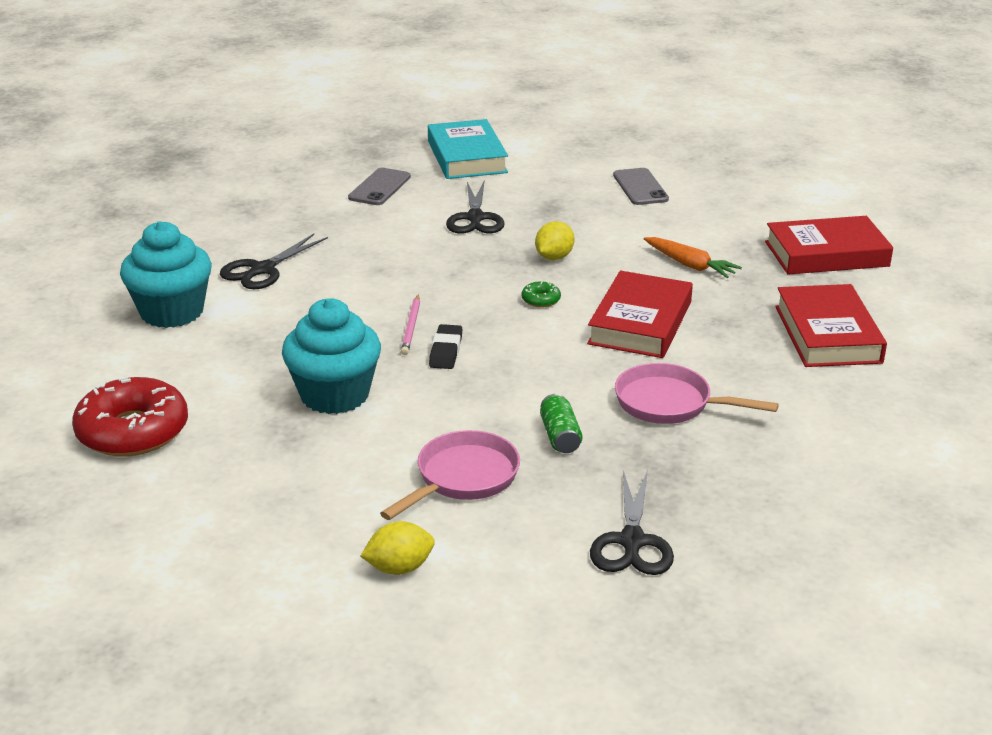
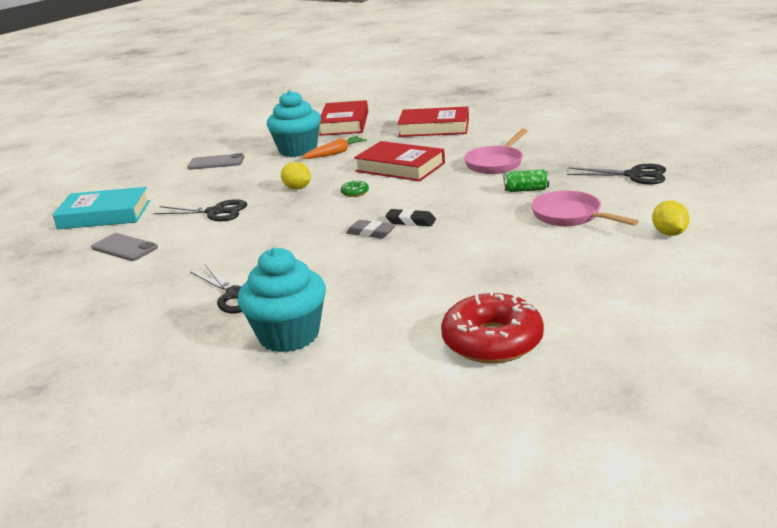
camera: 75 degrees left, 5 degrees down
(334, 395) = (458, 258): turquoise cupcake -> turquoise cupcake (298, 150)
(411, 327) = (371, 233): pink pencil -> grey eraser

